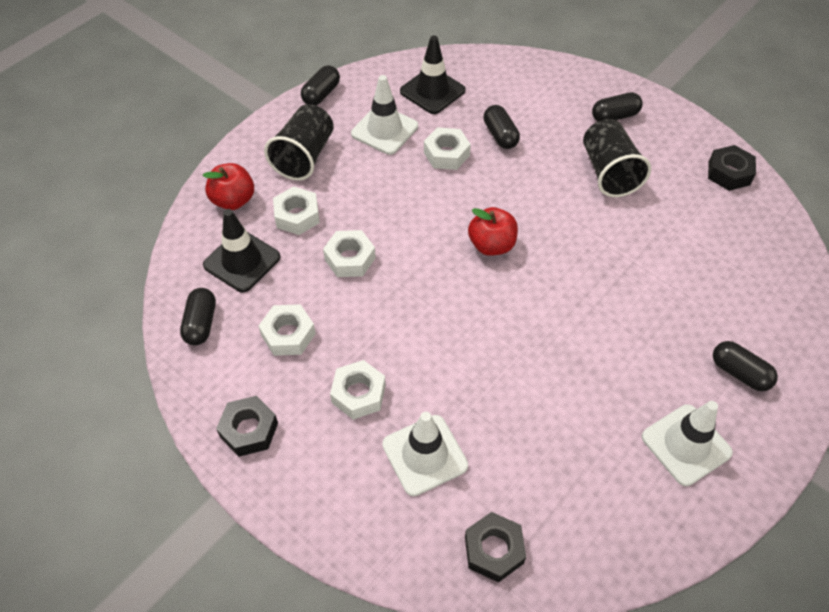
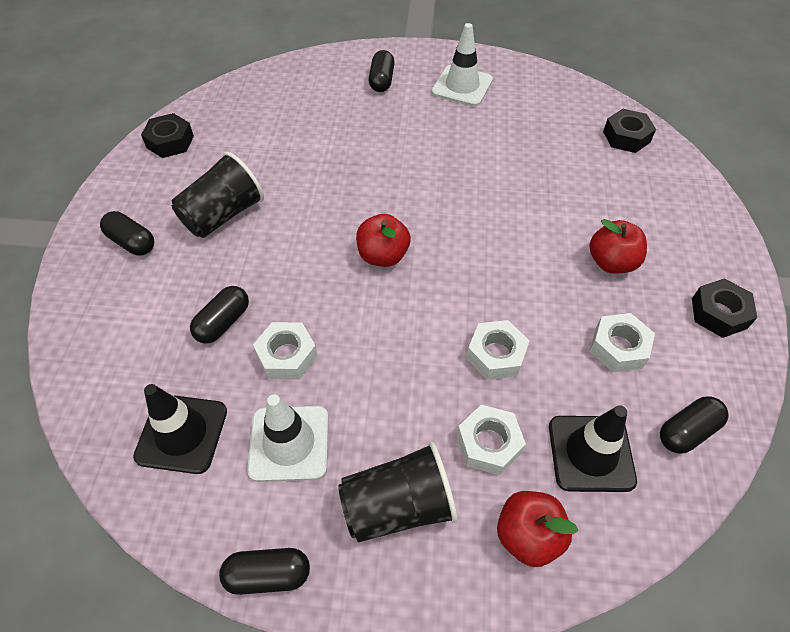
camera: 125 degrees left, 0 degrees up
(358, 394) = (611, 262): white nut -> red apple
(424, 455) = (610, 198): white traffic cone -> none

